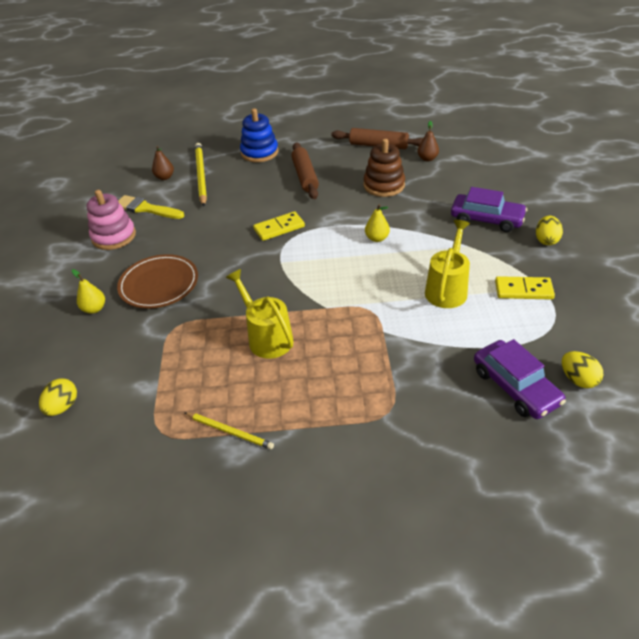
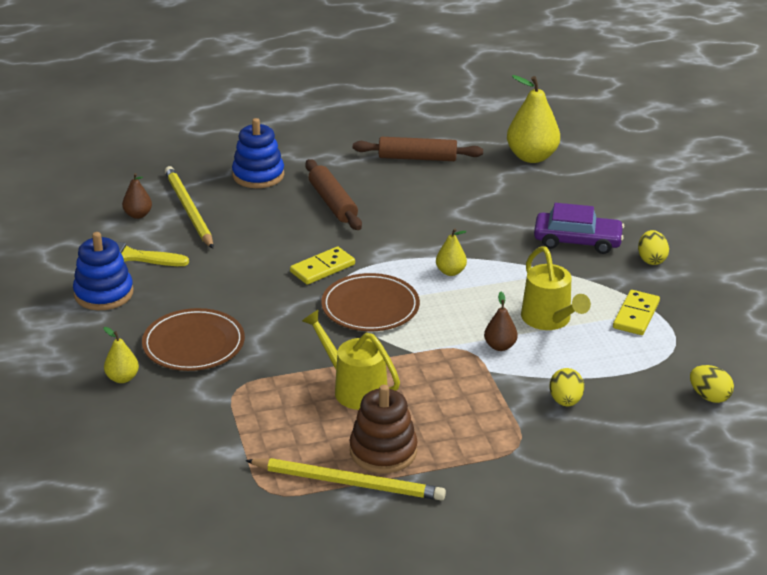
camera: 15 degrees left, 10 degrees down
(63, 406) = (138, 481): yellow egg -> yellow egg (565, 401)
(114, 236) = (104, 294): pink stacking toy -> blue stacking toy
(230, 431) = (349, 483): yellow pencil -> yellow pencil, size x1.75
(304, 263) = (370, 307): none -> brown plate
(384, 185) = (440, 208): brown stacking toy -> brown stacking toy (383, 451)
(427, 159) = (486, 172): brown pear -> brown pear (500, 346)
(447, 288) = (549, 320): yellow watering can -> yellow watering can turned 150 degrees clockwise
(465, 149) = (531, 157): none -> yellow pear
(515, 386) = (646, 410): purple car -> none
(523, 290) = (636, 315): yellow domino -> yellow domino turned 60 degrees counterclockwise

